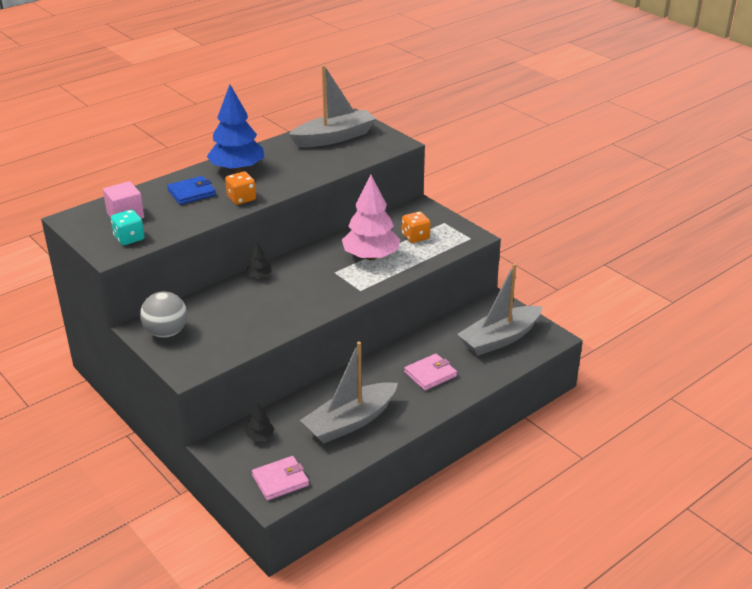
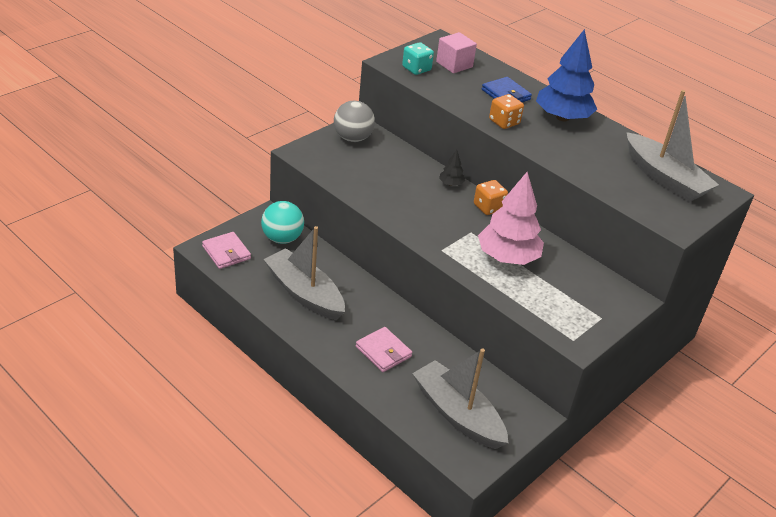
camera: 80 degrees right, 5 degrees up
(260, 436) = (282, 238): black tree -> turquoise ball
(415, 237) = (559, 292): orange dice -> orange dice (488, 207)

